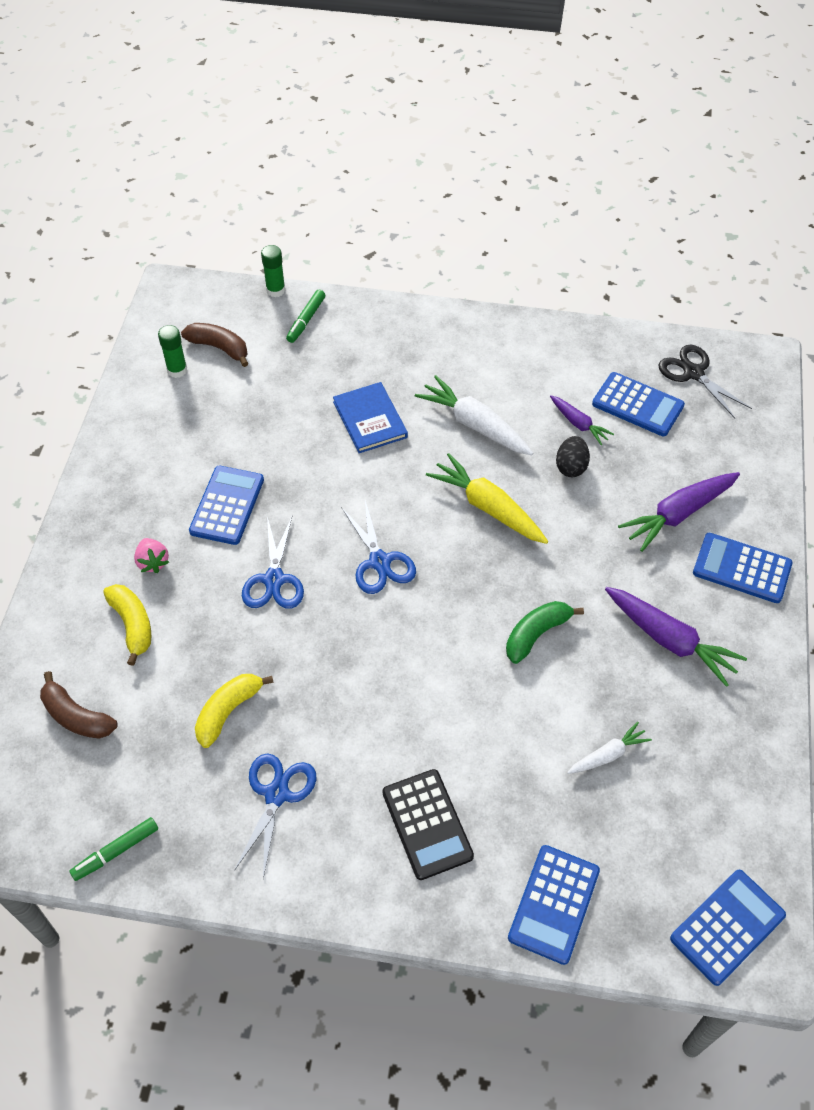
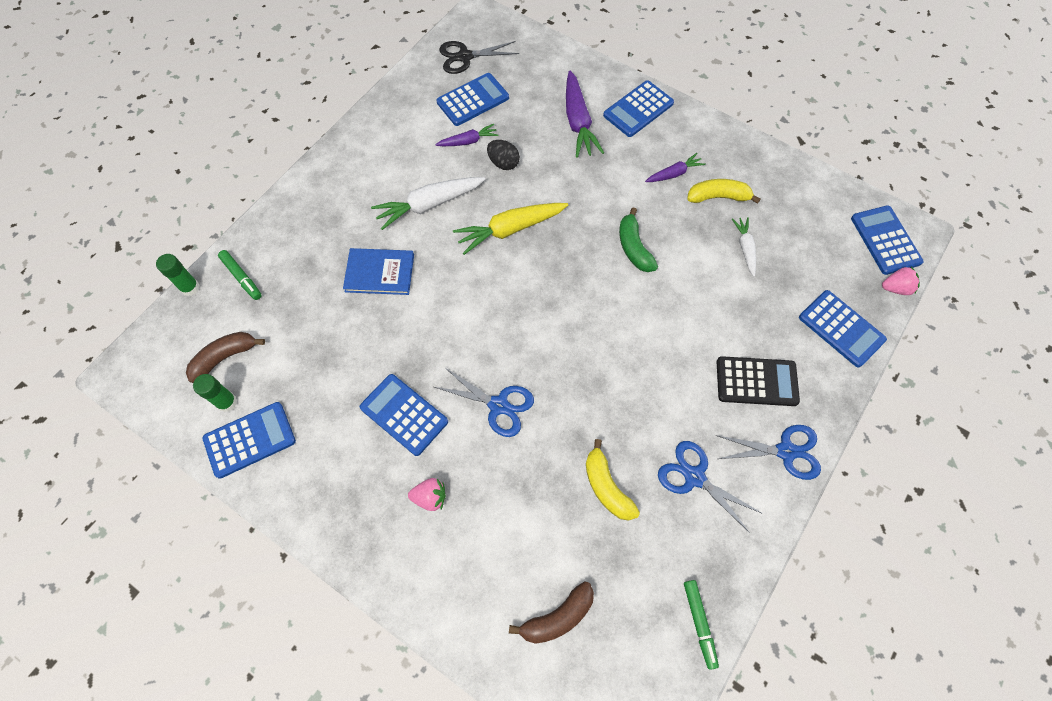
camera: 65 degrees left, 10 degrees up
(132, 625) = (487, 537): yellow banana -> yellow banana (718, 197)
(149, 403) = (250, 440): none -> blue calculator
(379, 562) = (521, 322): blue scissors -> blue scissors (785, 451)
(656, 960) = (895, 288): none -> pink strawberry
(670, 640) = (674, 173): purple carrot -> purple carrot, size x0.57

